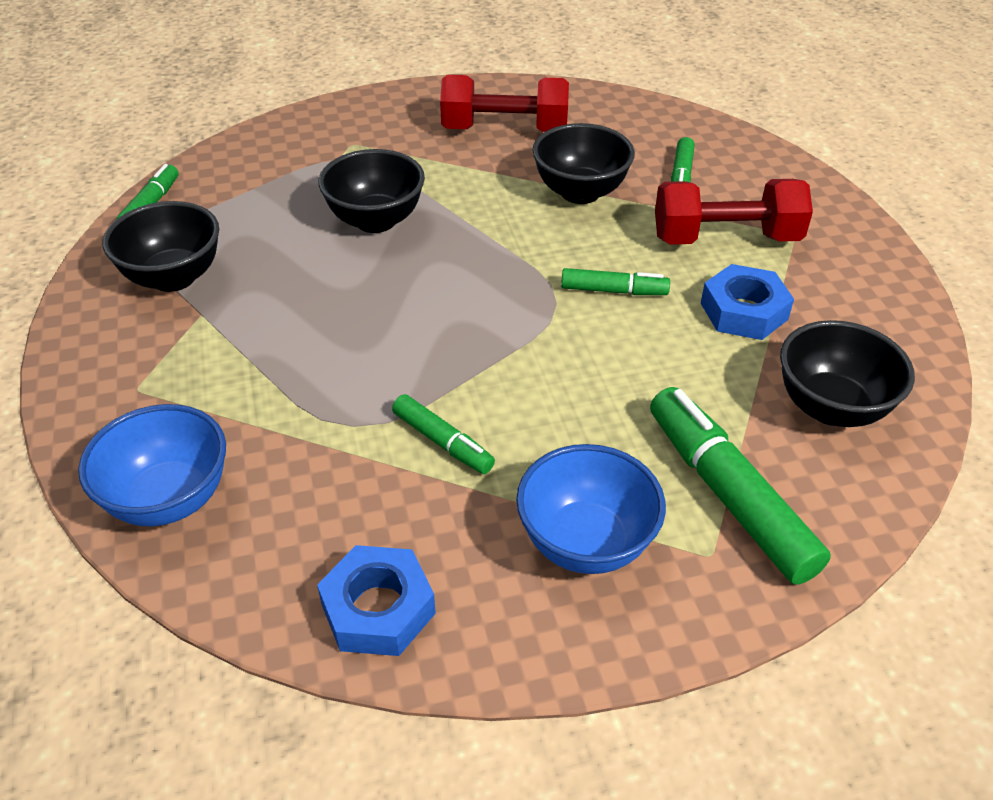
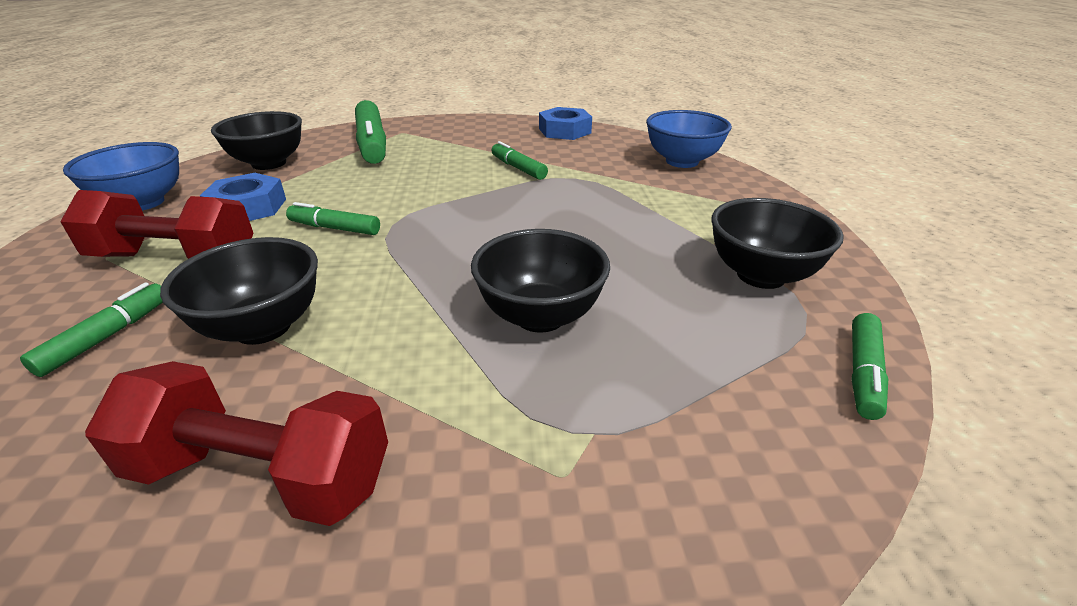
camera: 170 degrees left, 10 degrees down
(586, 543) = (458, 138): blue bowl -> blue bowl (143, 203)

